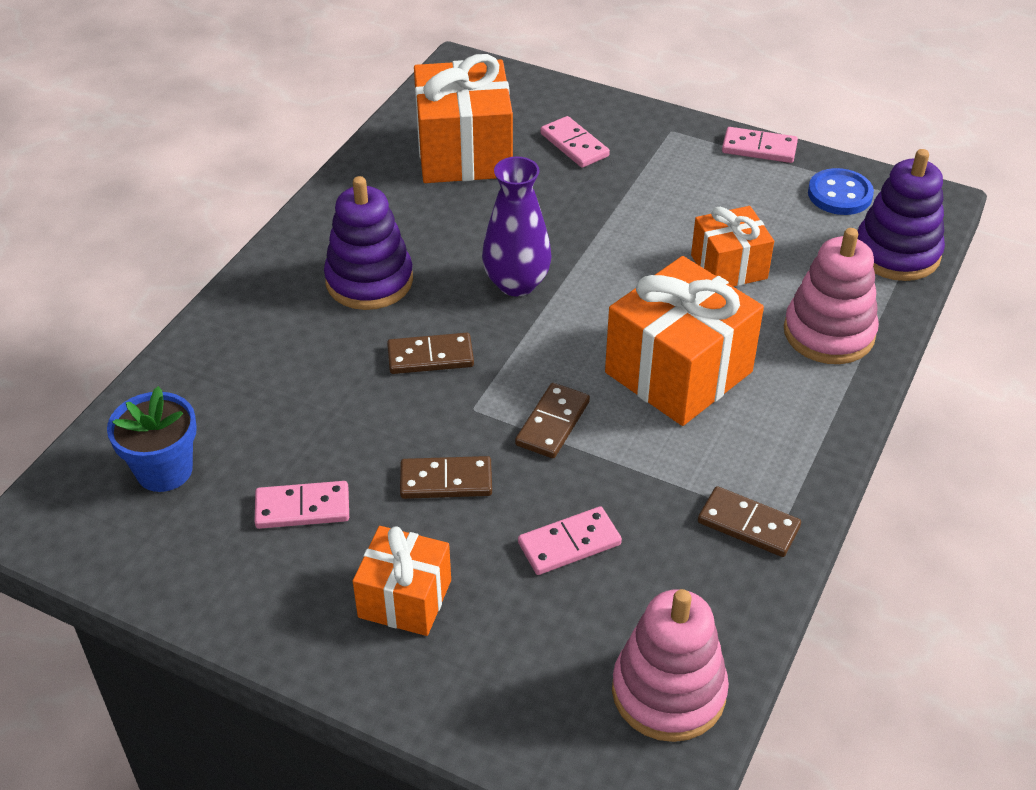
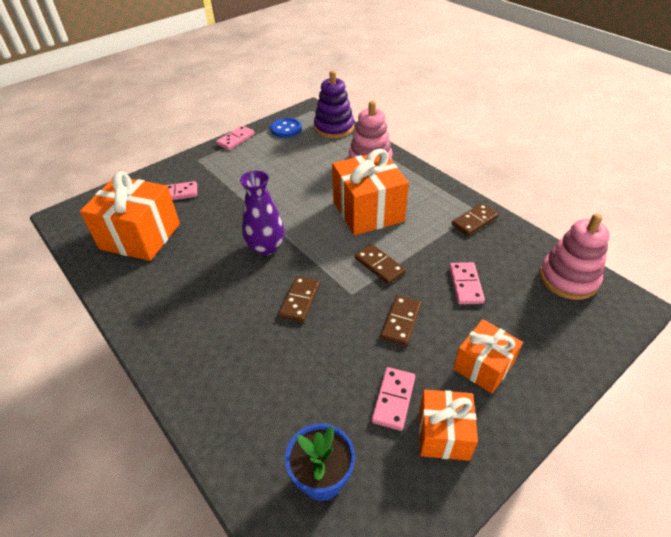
camera: 65 degrees left, 0 degrees up
(369, 281) = (215, 310): purple stacking toy -> none
(729, 267) = (308, 174): orange gift -> orange gift (443, 434)

